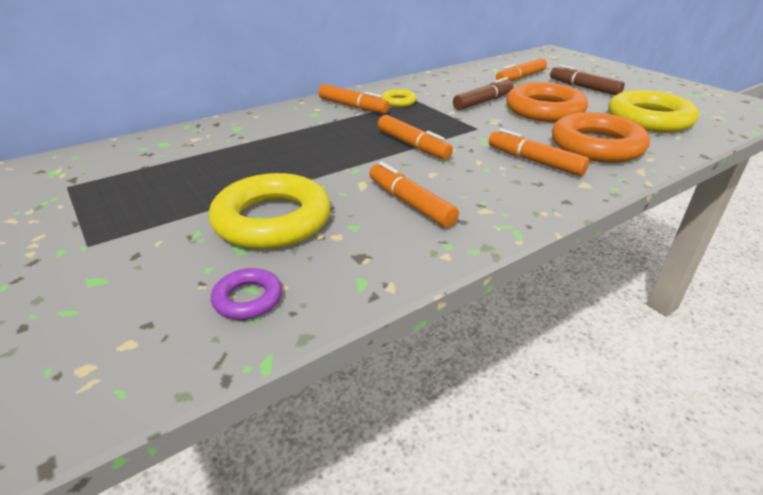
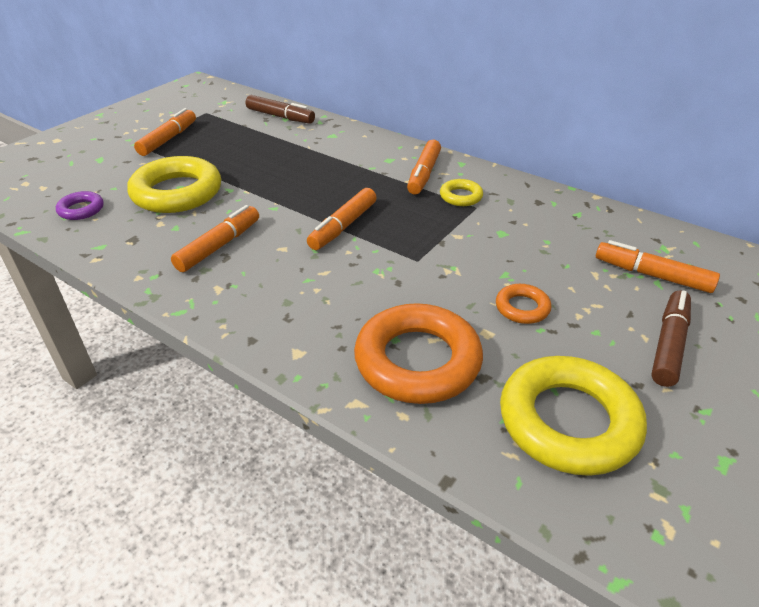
camera: 70 degrees right, 5 degrees up
(483, 102) = (511, 253): brown marker -> brown marker (280, 116)
(534, 161) = (341, 310): orange marker -> orange marker (168, 139)
(544, 110) = (522, 308): orange ring -> orange ring, size x0.48

